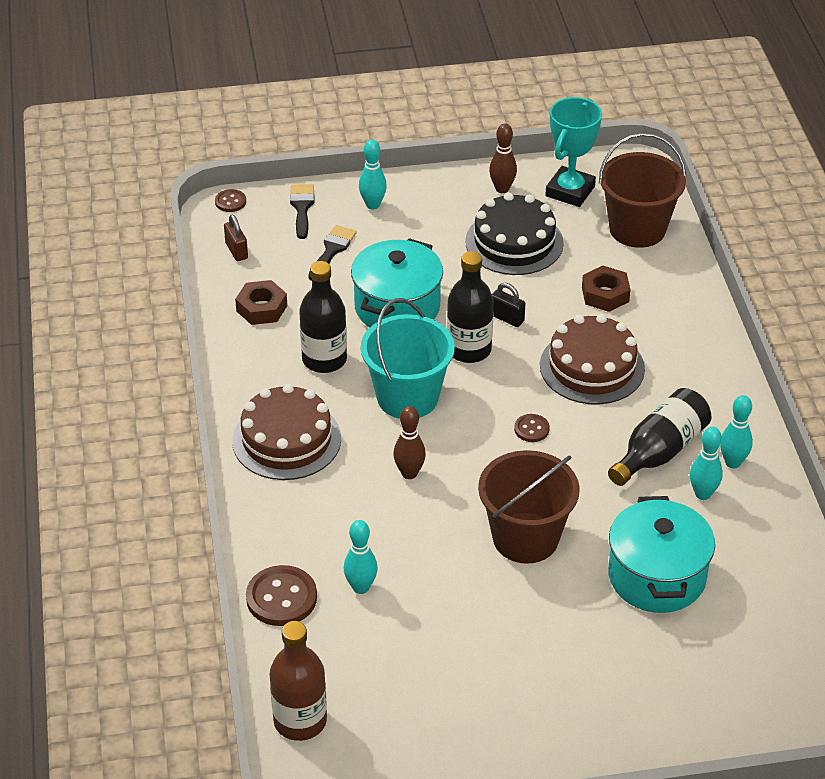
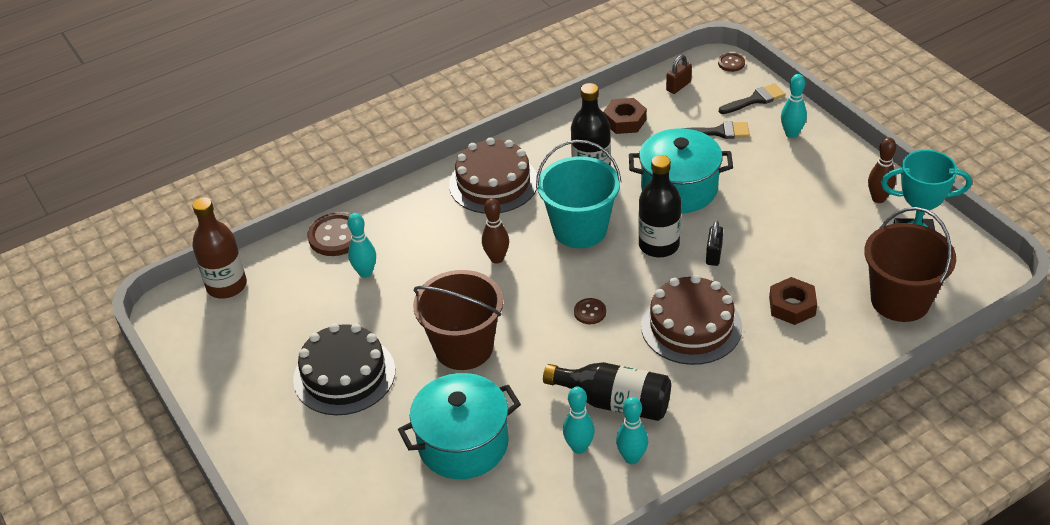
camera: 70 degrees right, 0 degrees up
(514, 242) = (814, 228): black cake -> black cake (344, 375)

